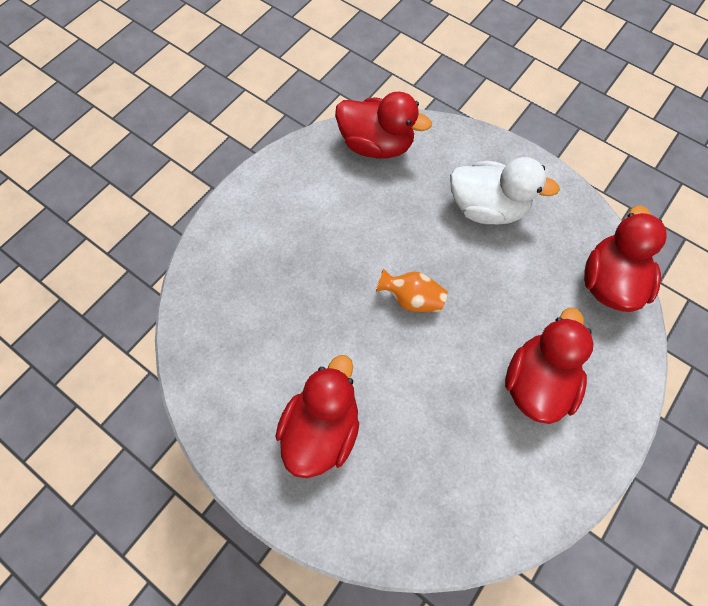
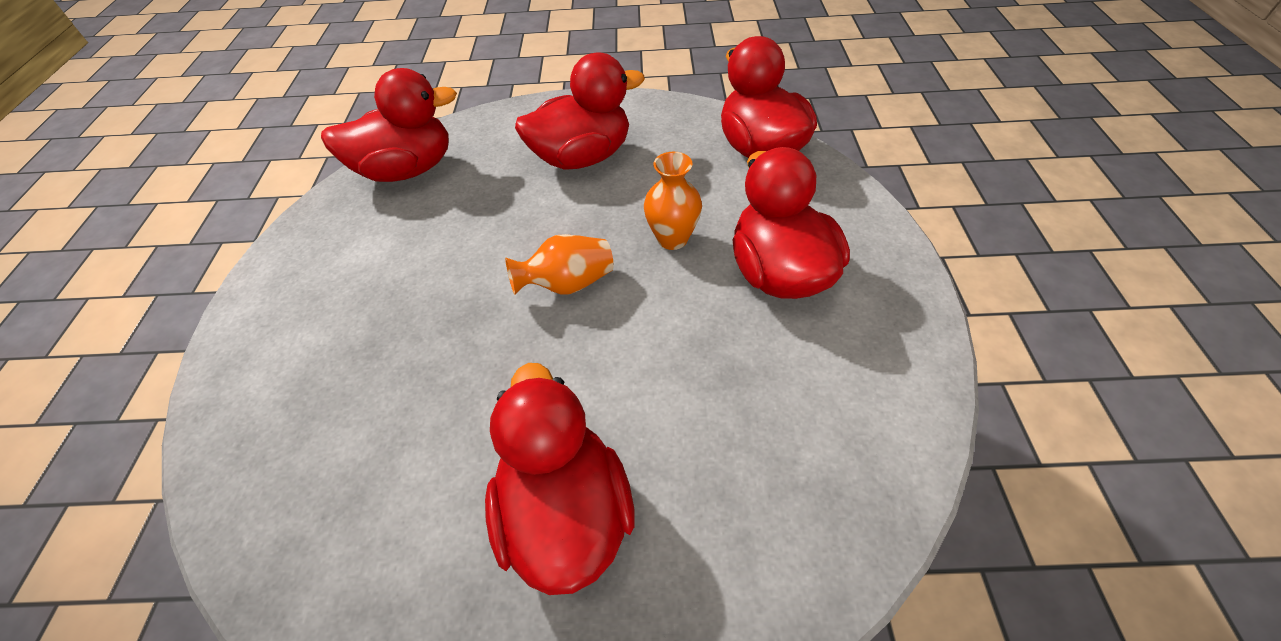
camera: 35 degrees left, 15 degrees down
(487, 208) = (582, 157): white duck -> red duck
(493, 311) = (672, 239): none -> orange vase

